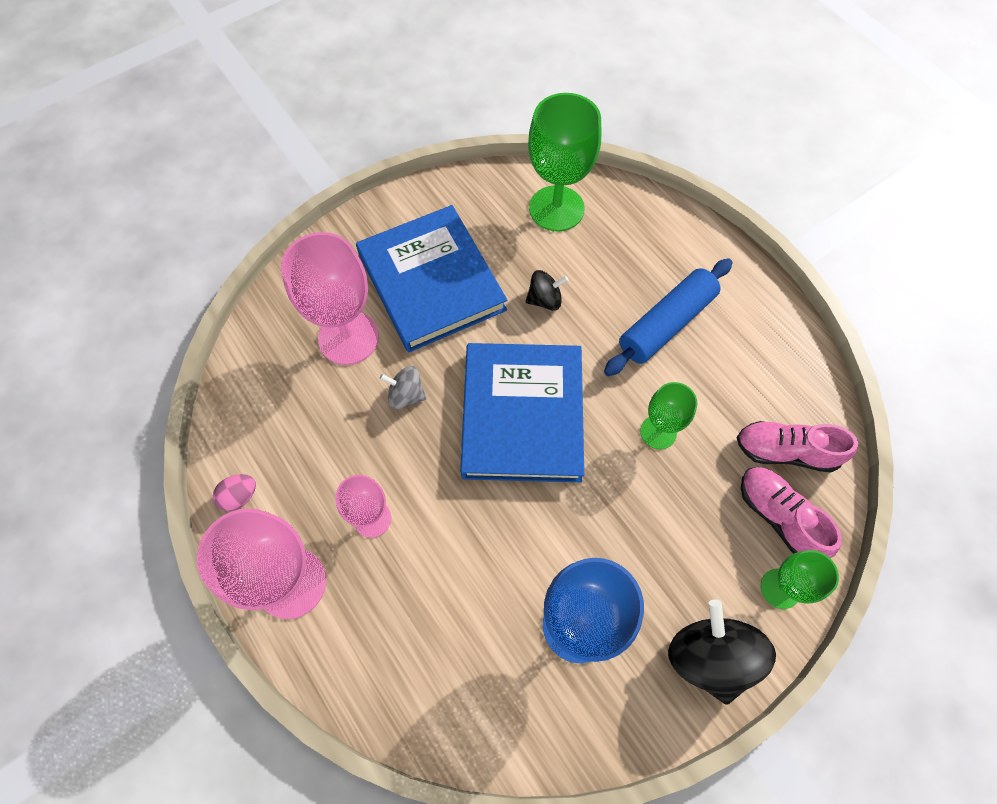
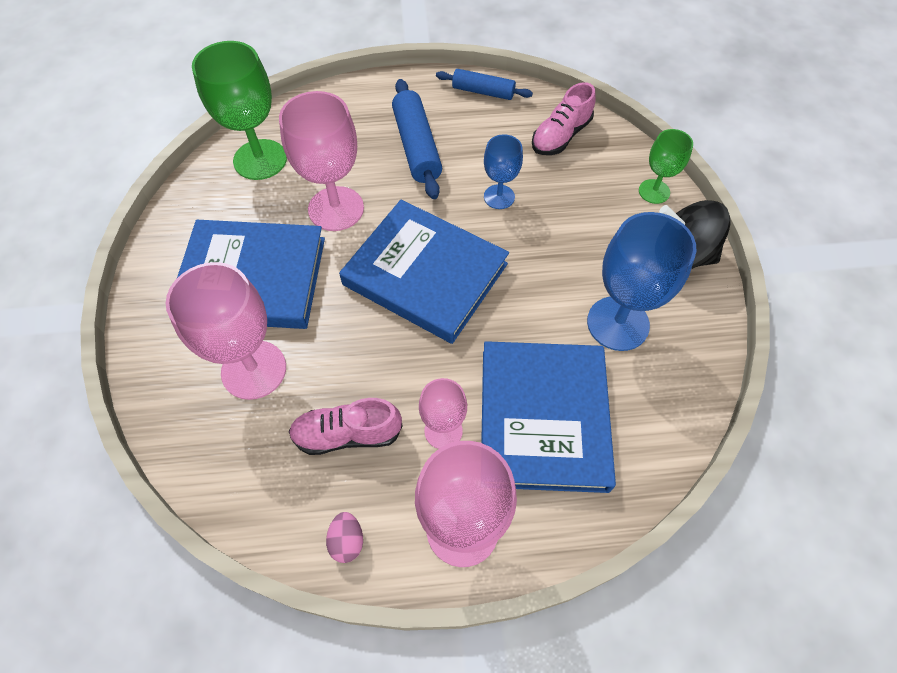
camera: 60 degrees left, 5 degrees down
(406, 395) = (346, 350): grey spinning top -> none
(431, 601) = (543, 418): none -> blue book
(545, 300) = (336, 209): black spinning top -> pink goblet
(658, 432) = (499, 197): green goblet -> blue goblet
(779, 517) = (604, 165): pink shoe -> pink shoe (347, 434)
(787, 343) = (483, 92): none -> blue rolling pin

